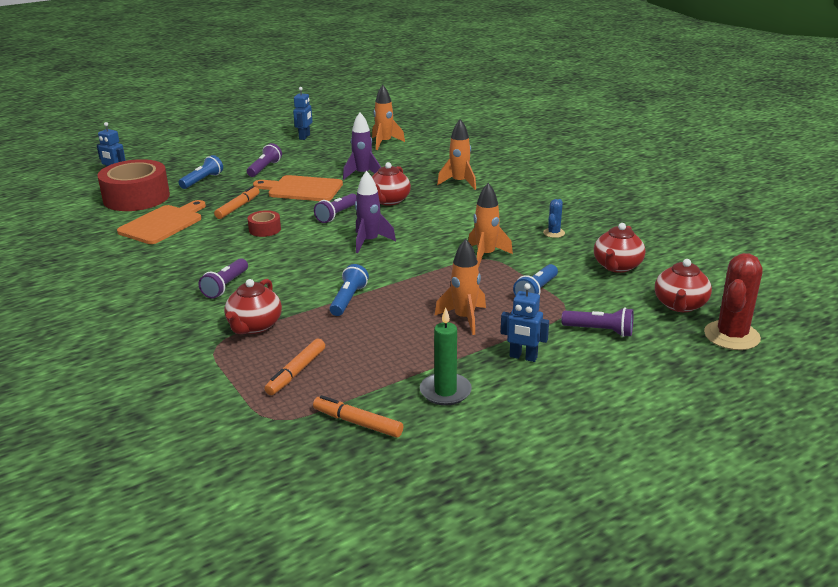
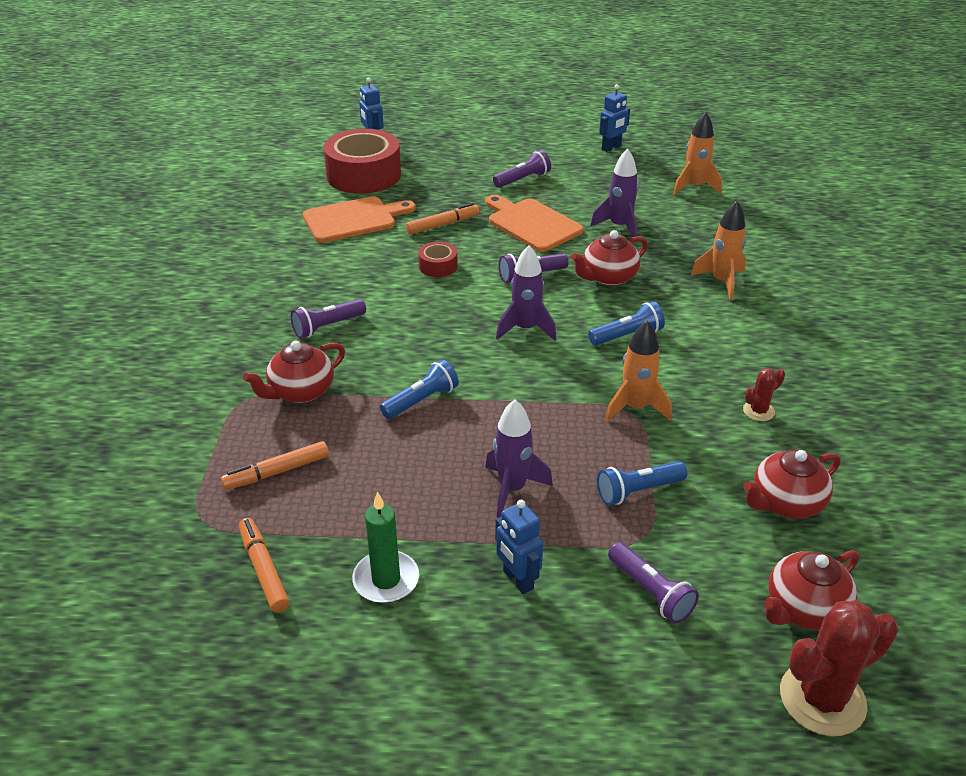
camera: 35 degrees right, 10 degrees up
(202, 180) = (445, 175): blue flashlight -> blue flashlight (627, 335)
(464, 318) = (512, 489): orange rocket -> purple rocket
(554, 233) = (758, 411): blue cactus -> red cactus

